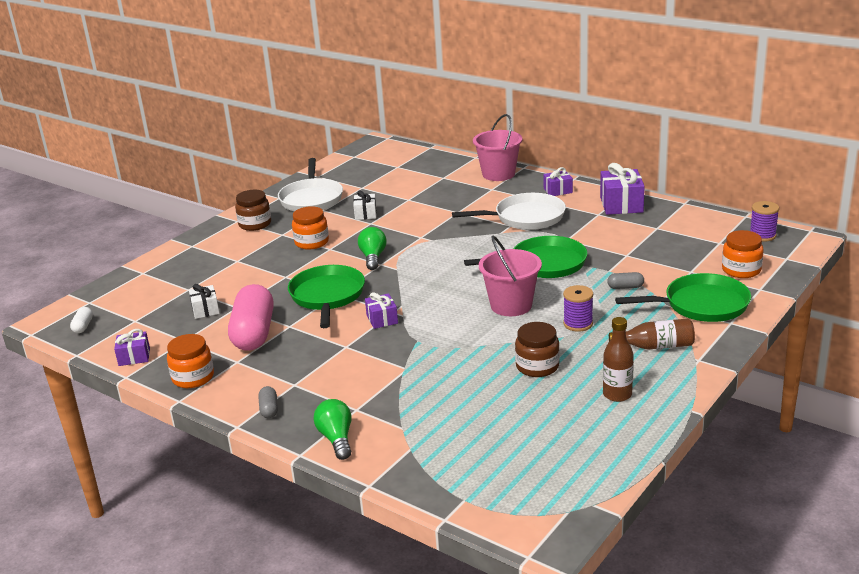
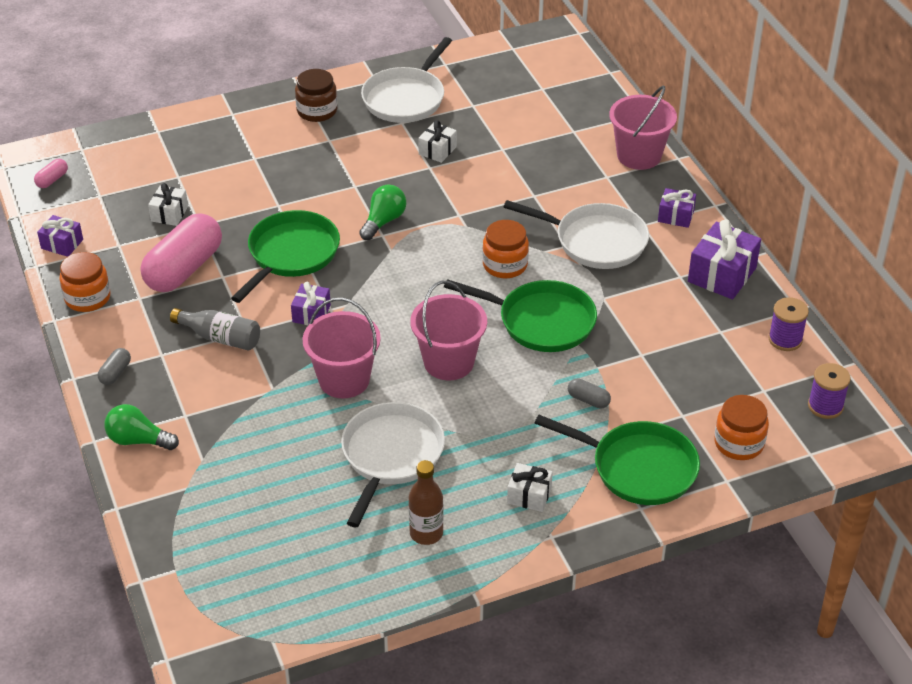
camera: 30 degrees right, 15 degrees up
(83, 326) = (52, 180): white capsule -> pink capsule
(311, 242) = (346, 167): orange jar -> orange jar (505, 265)
(329, 357) = (220, 338): none -> grey bottle
(336, 439) = (138, 440): green light bulb -> green light bulb turned 90 degrees counterclockwise
(451, 342) = (344, 380): none -> pink bucket
(537, 366) = (390, 456): brown jar -> white pan
(578, 324) = (486, 423): purple spool -> purple spool (785, 339)
(655, 346) = (529, 495): brown bottle -> white gift

